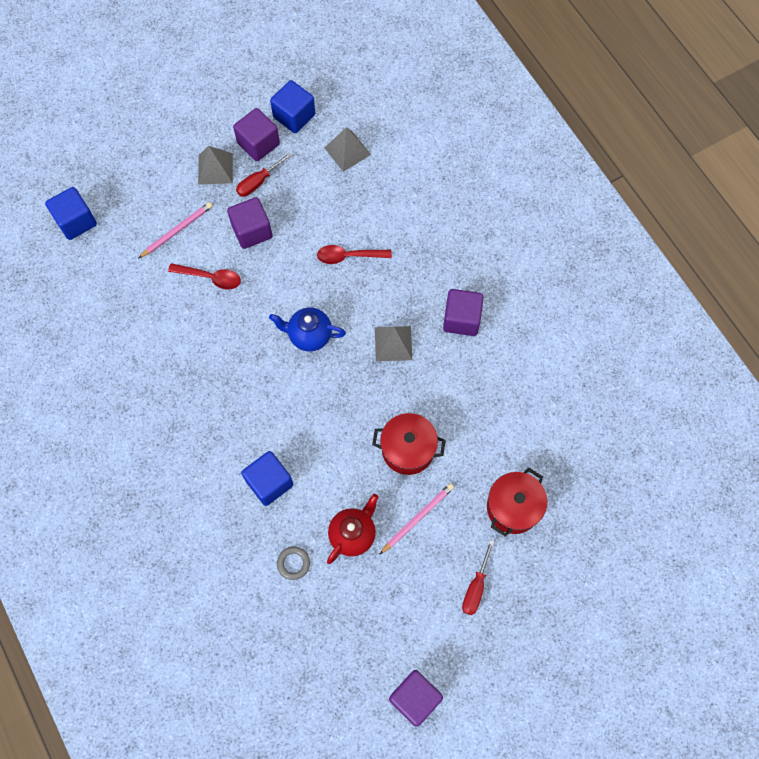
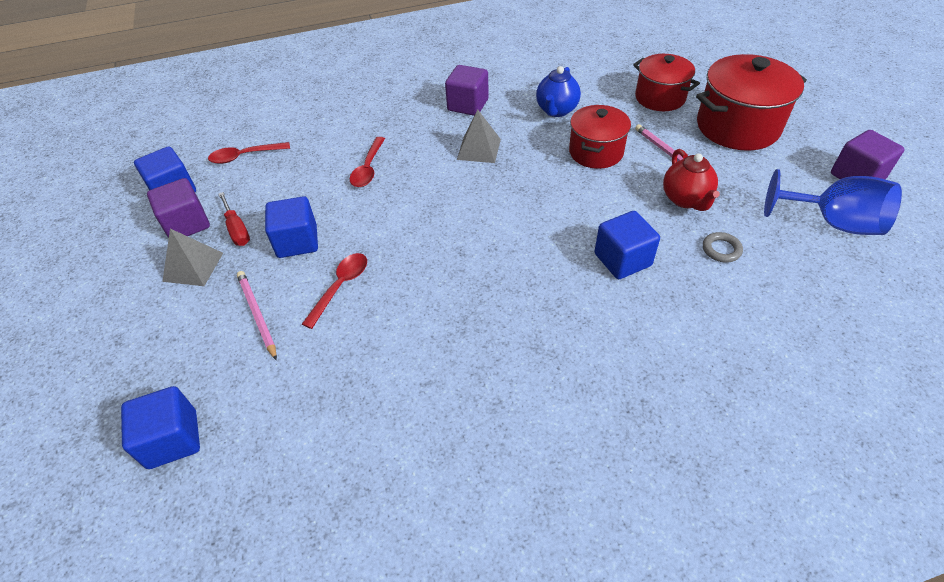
camera: 75 degrees left, 20 degrees down
(252, 231) = (297, 242): purple cube -> blue cube
(309, 336) = (450, 208): blue teapot -> blue teapot (556, 110)
(343, 664) = (832, 222): none -> blue goblet
(347, 151) = (245, 156): grey pyramid -> red spoon
(353, 534) = (686, 199): red teapot -> red teapot turned 150 degrees counterclockwise
(476, 587) = (737, 127): red screwdriver -> red pot

